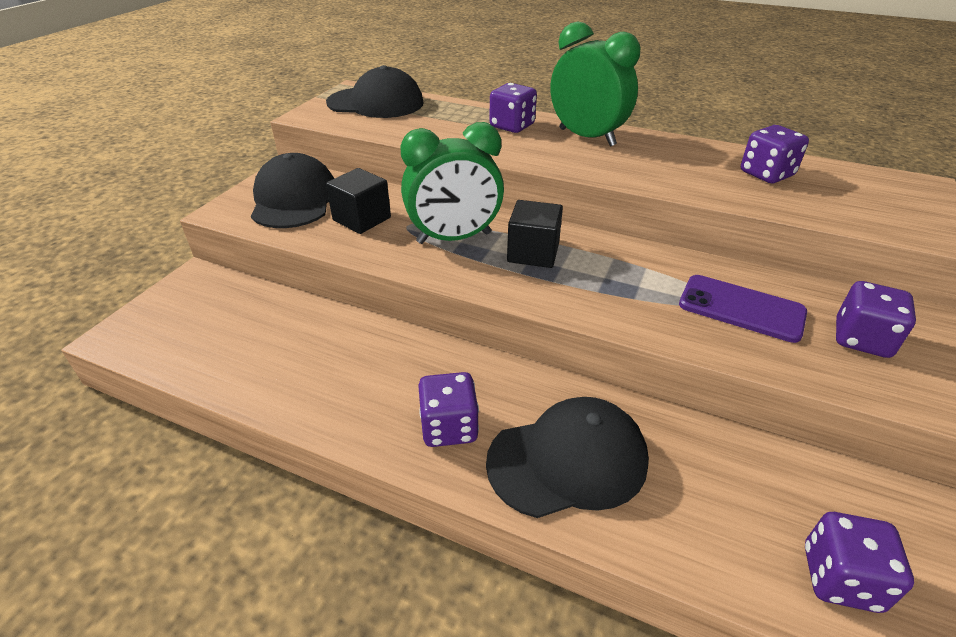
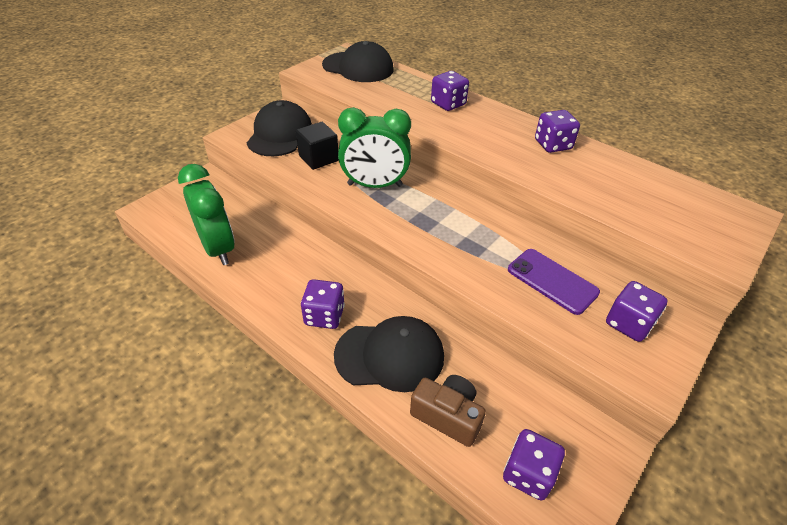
camera: 15 degrees right, 5 degrees up
(533, 253) = (424, 207): black cube -> none
(586, 137) = (499, 123): green clock -> green clock (218, 248)
(690, 525) = (447, 416): none -> brown camera
(766, 174) = (622, 180): purple dice -> purple dice (553, 145)

